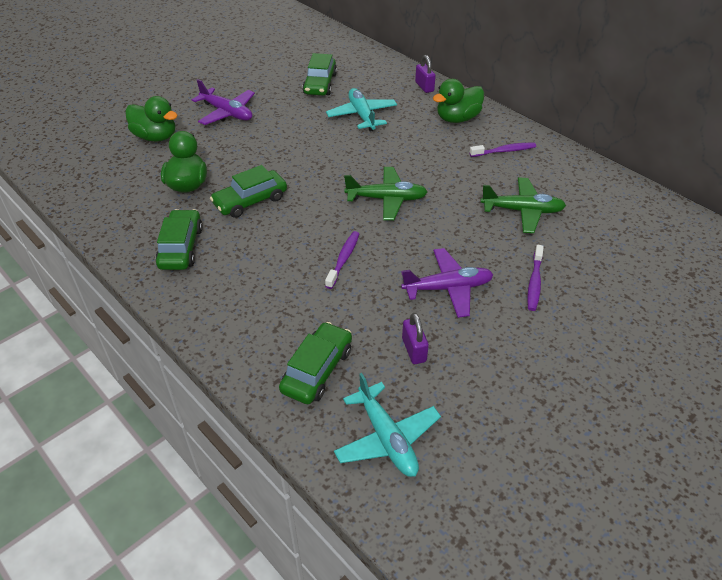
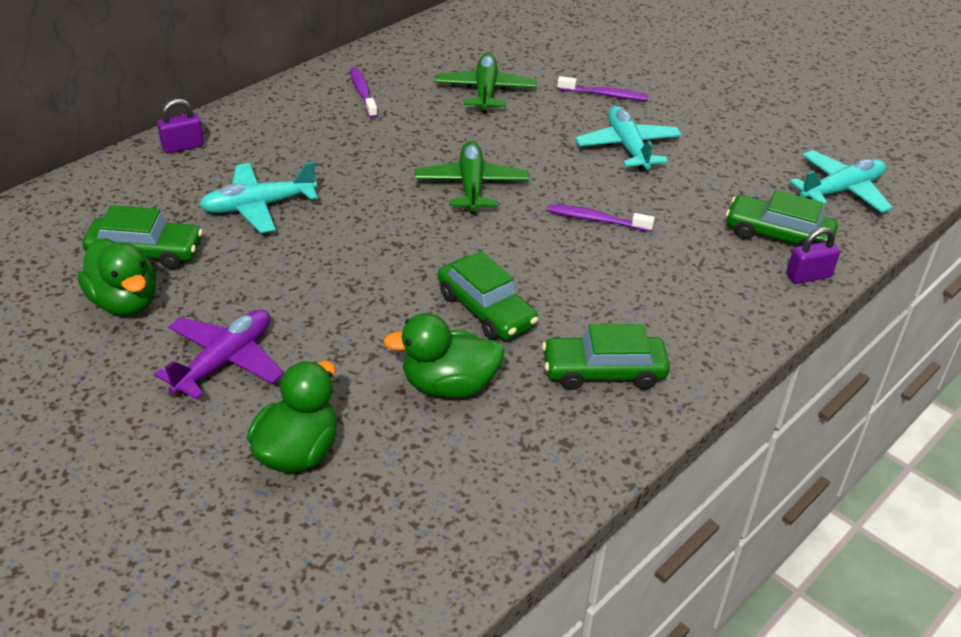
camera: 95 degrees left, 5 degrees down
(414, 350) = (725, 172): purple padlock -> purple padlock (808, 276)
(447, 288) = (627, 147): purple plane -> turquoise plane
(457, 118) = (280, 123): green duck -> green duck (124, 302)

